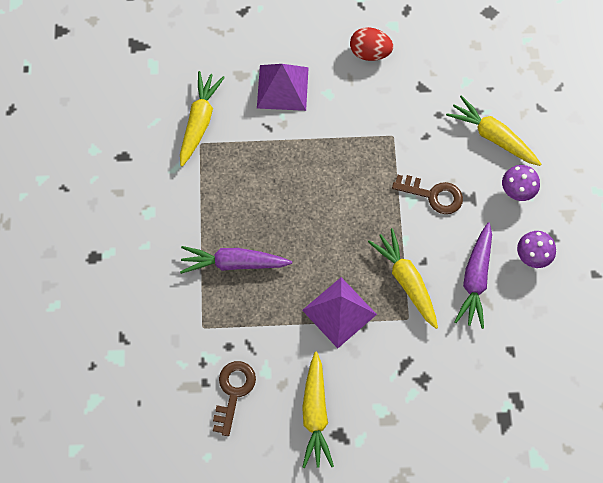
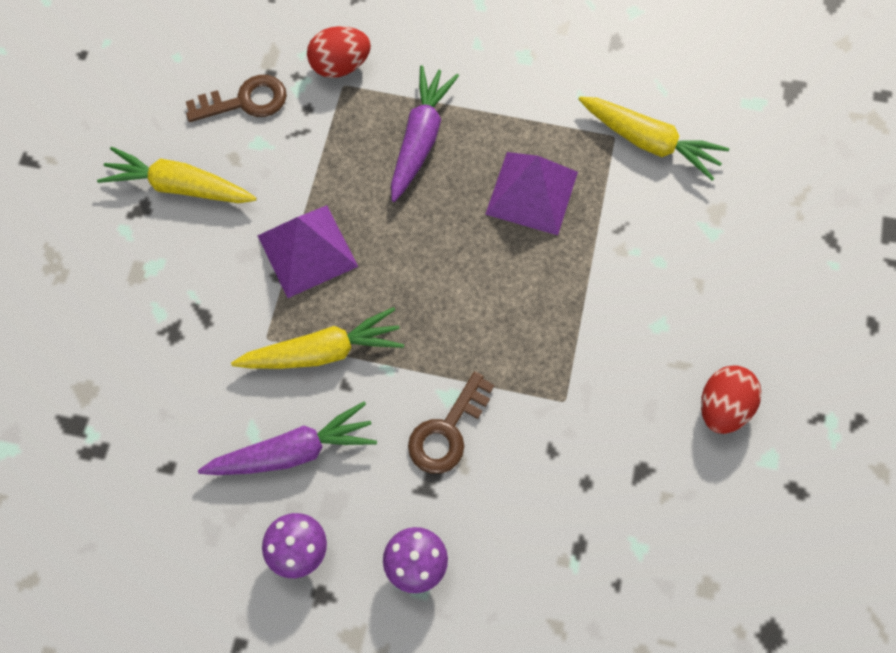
camera: 105 degrees right, 0 degrees up
(187, 334) = (340, 66): none -> red egg
(233, 392) = (245, 101): brown key -> brown key turned 45 degrees counterclockwise
(282, 87) = (684, 263): purple pyramid -> purple pyramid (532, 193)
(475, 279) = (293, 451): purple carrot -> purple carrot turned 135 degrees clockwise
(493, 137) = (524, 559): yellow carrot -> none

